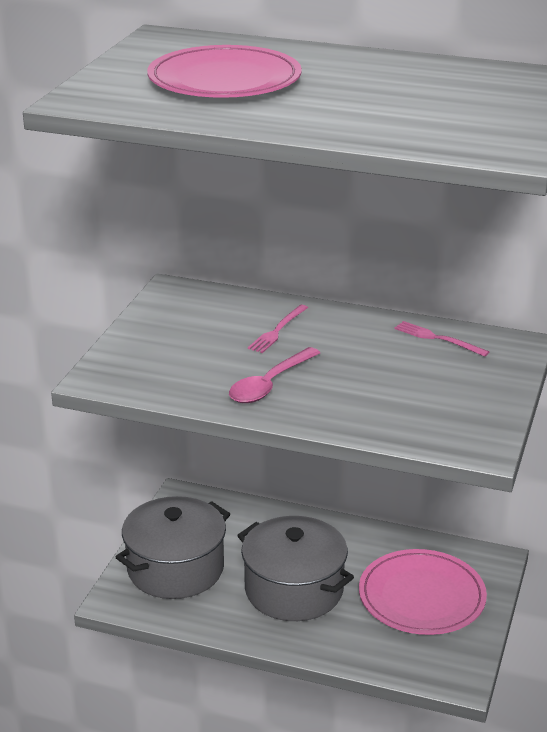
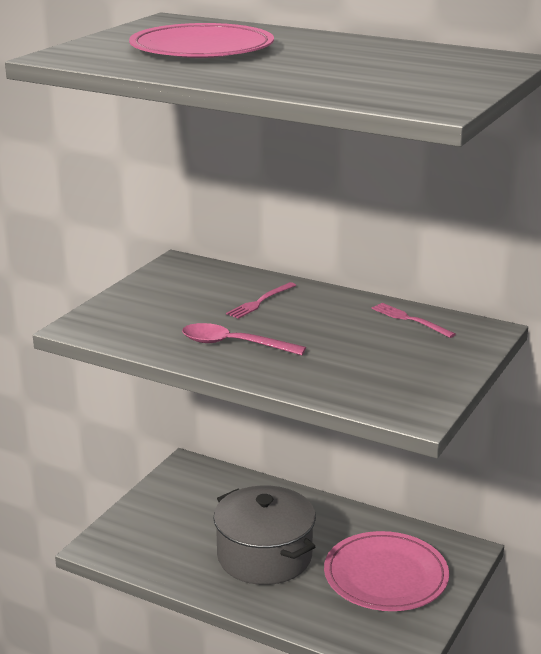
camera: 10 degrees right, 5 degrees down
(175, 568) = (160, 526): grey pot -> none
(269, 384) = (233, 344): pink spoon -> pink spoon turned 60 degrees clockwise

